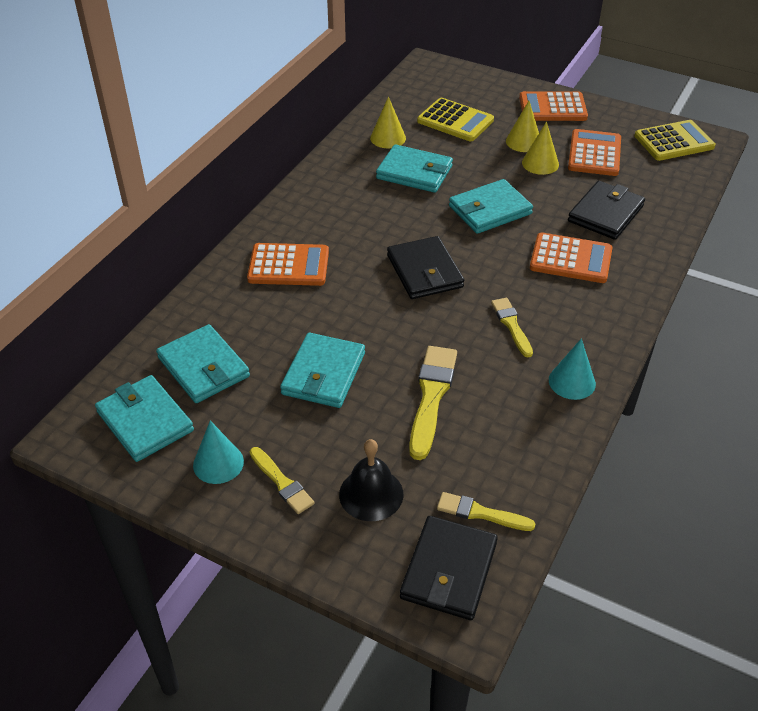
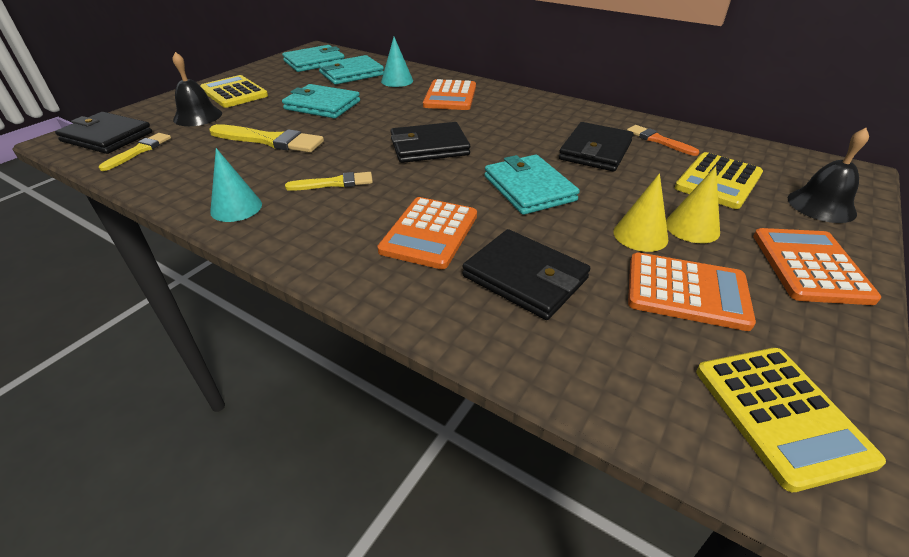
camera: 95 degrees right, 5 degrees down
(218, 463) = (266, 78): turquoise cone -> turquoise cone (397, 81)
(282, 483) = (234, 93): yellow brush -> yellow calculator
(388, 138) = (658, 140): yellow cone -> orange brush
(414, 172) = (595, 151): turquoise wallet -> black wallet
(479, 87) = (821, 205): none -> black bell

